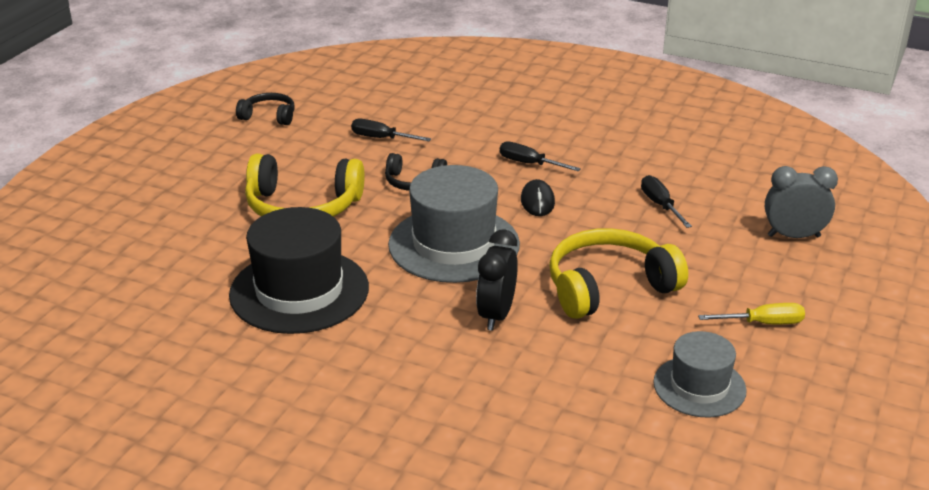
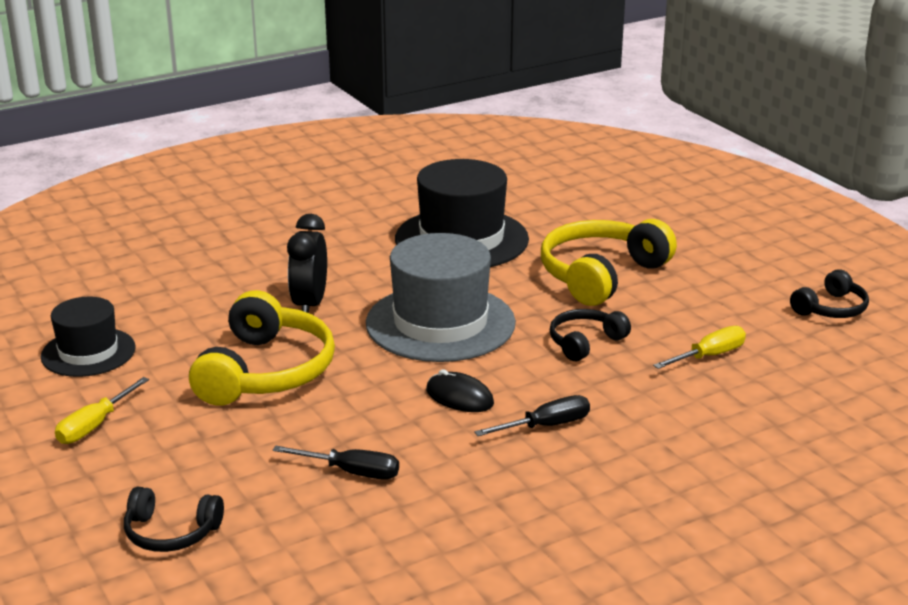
camera: 125 degrees right, 5 degrees down
(381, 138) = (709, 356): black screwdriver -> yellow screwdriver
(496, 315) = (310, 304): black clock -> black clock turned 135 degrees counterclockwise
(699, 386) = (88, 352): grey hat -> black hat
(793, 236) = (171, 532): grey clock -> black headphones

